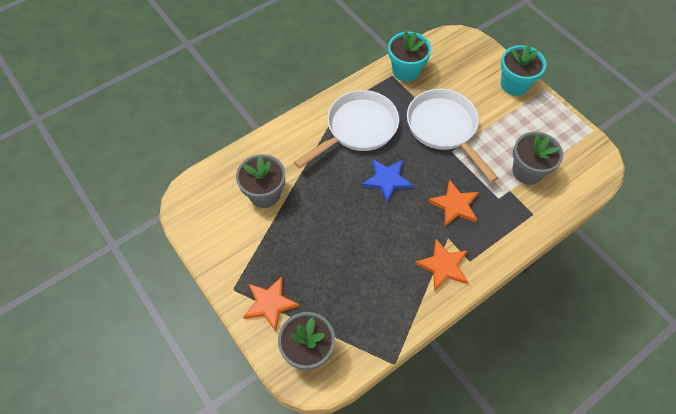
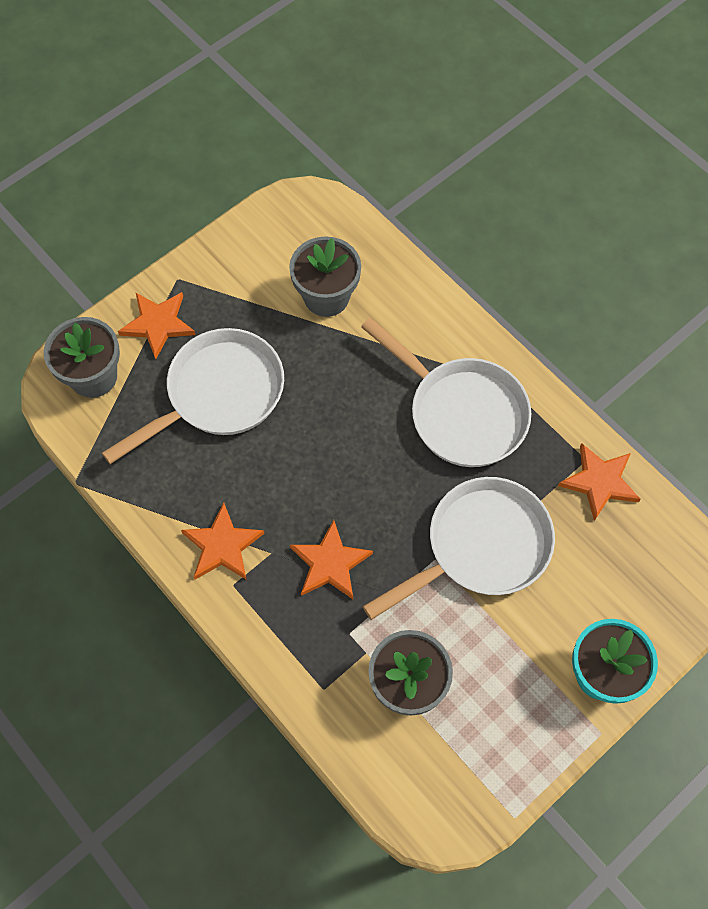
camera: 85 degrees right, 5 degrees up
(332, 264) = (219, 394): none -> white pan
(387, 180) = (367, 461): blue star -> none
(406, 71) = (599, 482): turquoise flower pot -> orange star

